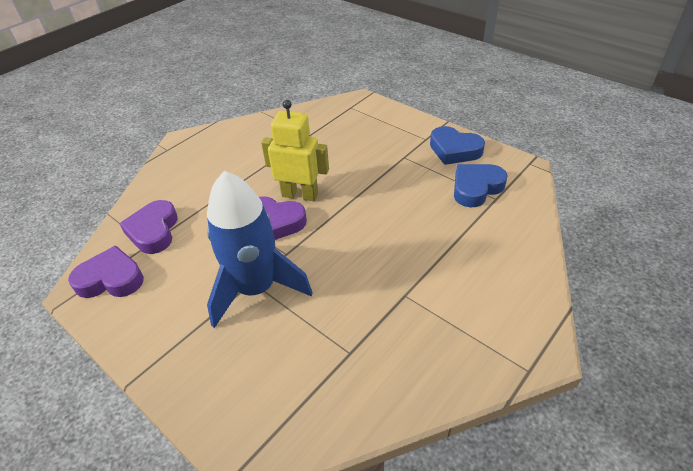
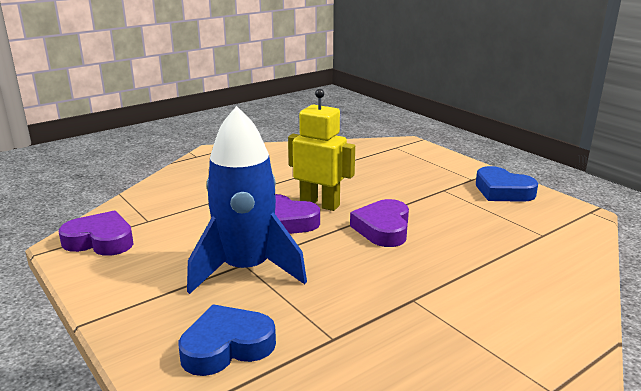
camera: 10 degrees right, 20 degrees down
(153, 231) = (158, 211): purple heart -> purple heart (383, 228)
(476, 188) = (521, 223): blue heart -> blue heart (226, 346)

